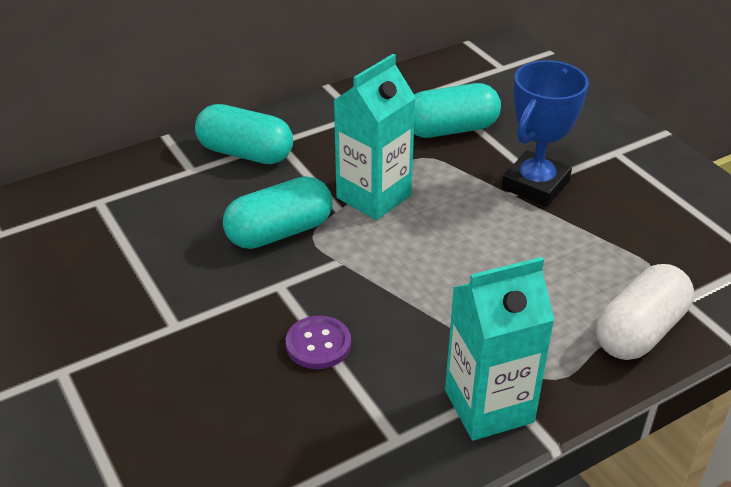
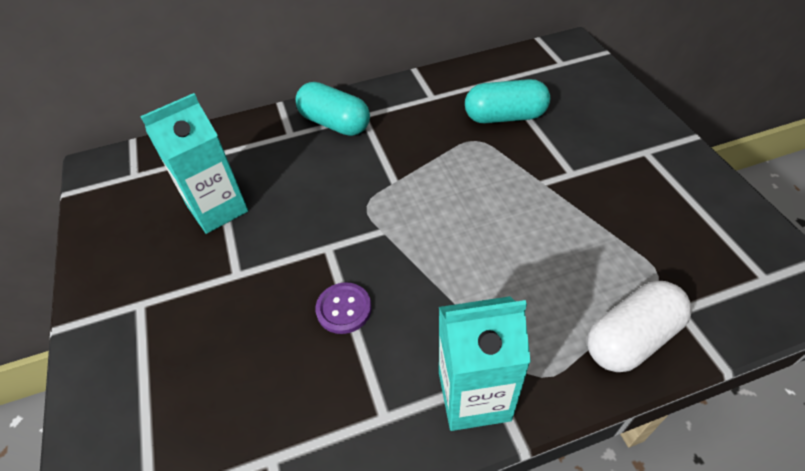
camera: 15 degrees right, 10 degrees up
(280, 232) = (341, 198): turquoise capsule -> none
(374, 196) = (426, 173): turquoise carton -> turquoise carton (218, 209)
(535, 185) = (566, 176): blue trophy -> none

